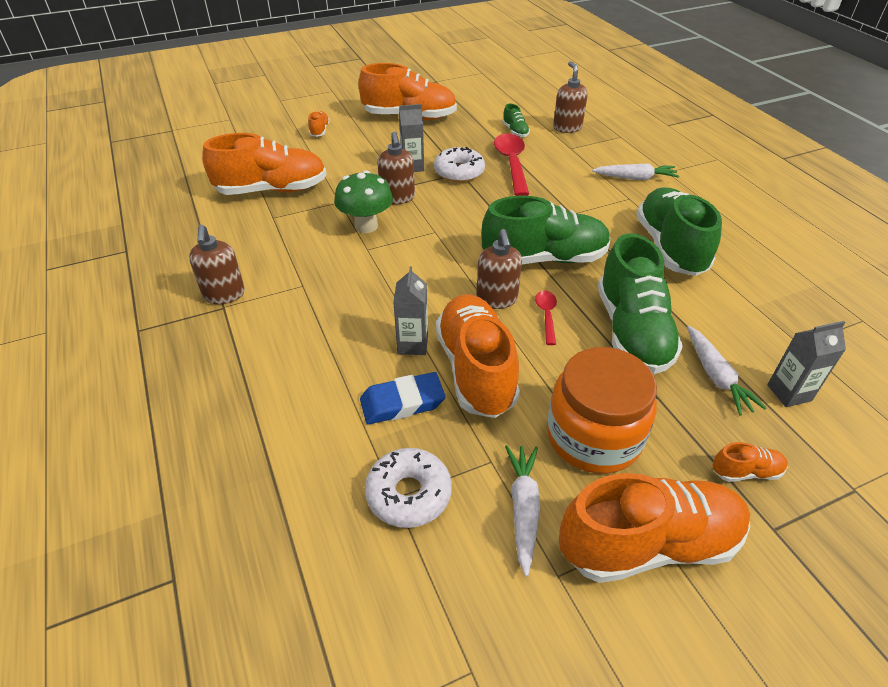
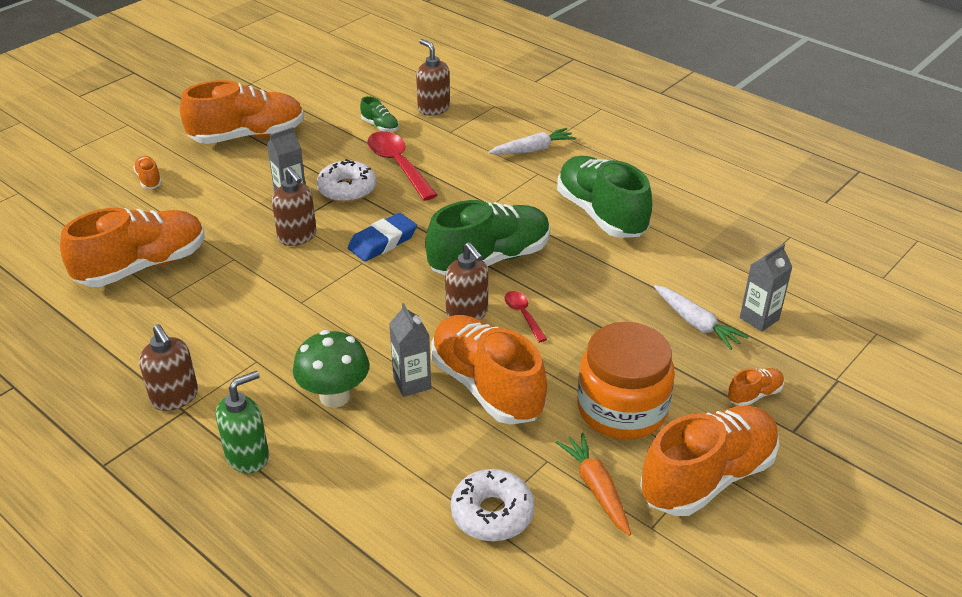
camera: 25 degrees left, 5 degrees down
(242, 361) = (248, 456): none -> green soap dispenser
(366, 226) = (283, 277): green mushroom -> green mushroom (335, 396)
(402, 402) = (436, 439): blue eraser -> blue eraser (382, 242)
(523, 509) = (596, 488): white carrot -> orange carrot
(632, 331) = (607, 306): green shoe -> none

